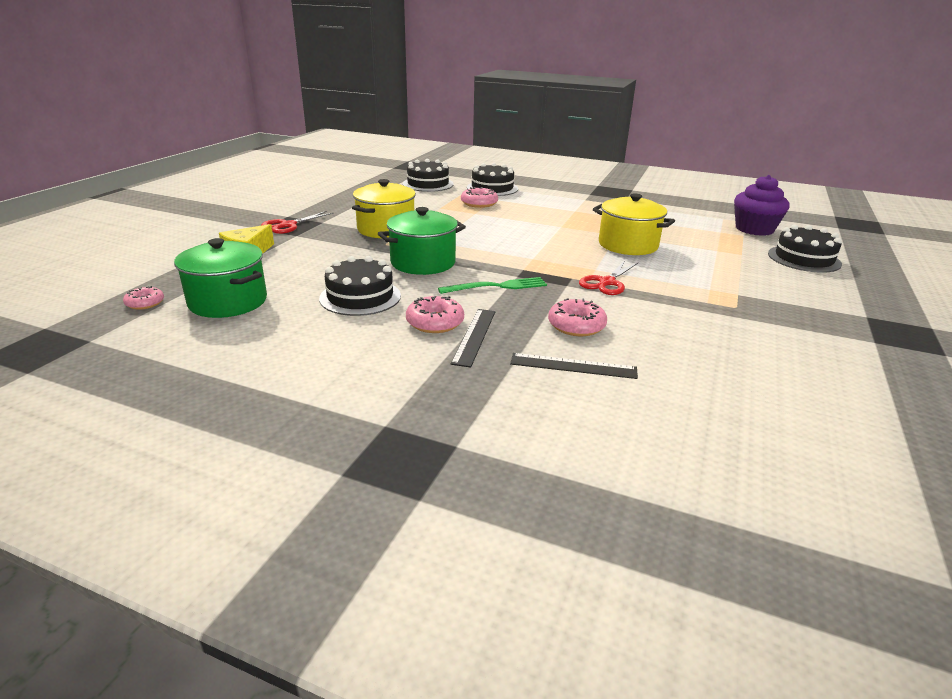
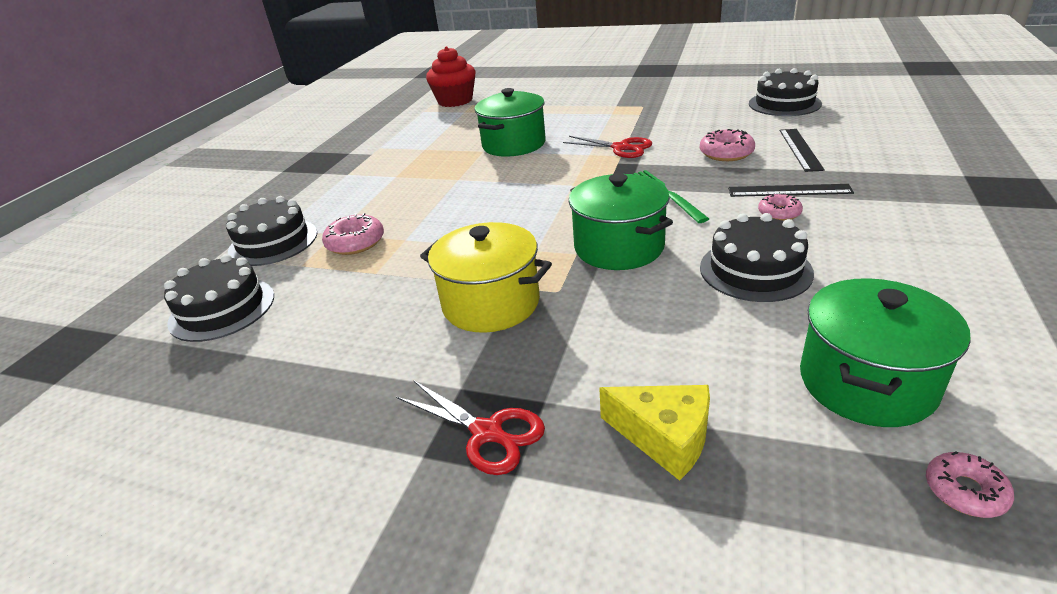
camera: 90 degrees left, 5 degrees up
(435, 322) = (779, 213): pink donut -> pink donut, size x0.65
(628, 245) = (514, 144): yellow pot -> green pot
(754, 229) = (455, 101): purple cupcake -> red cupcake
(804, 259) = (527, 87): black cake -> black cake (784, 104)

